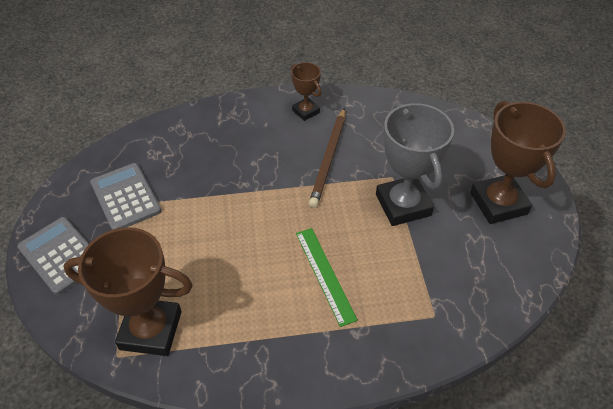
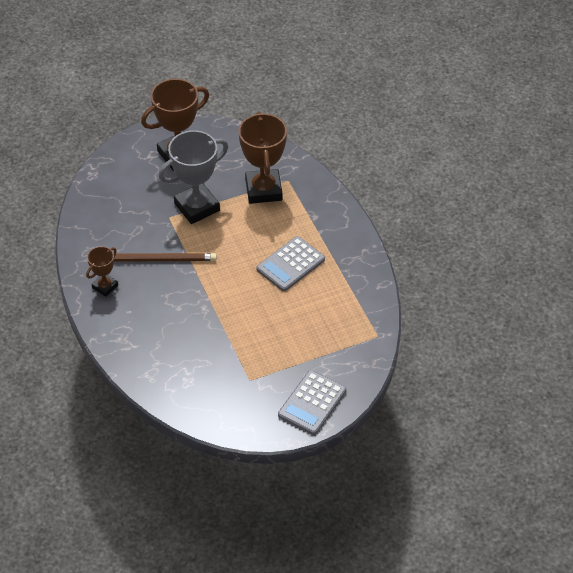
camera: 105 degrees left, 0 degrees up
(126, 197) = (242, 383): grey calculator -> grey calculator (290, 264)
(151, 330) = (352, 324): brown trophy -> brown trophy (263, 190)
(325, 275) = (275, 240): green ruler -> none

